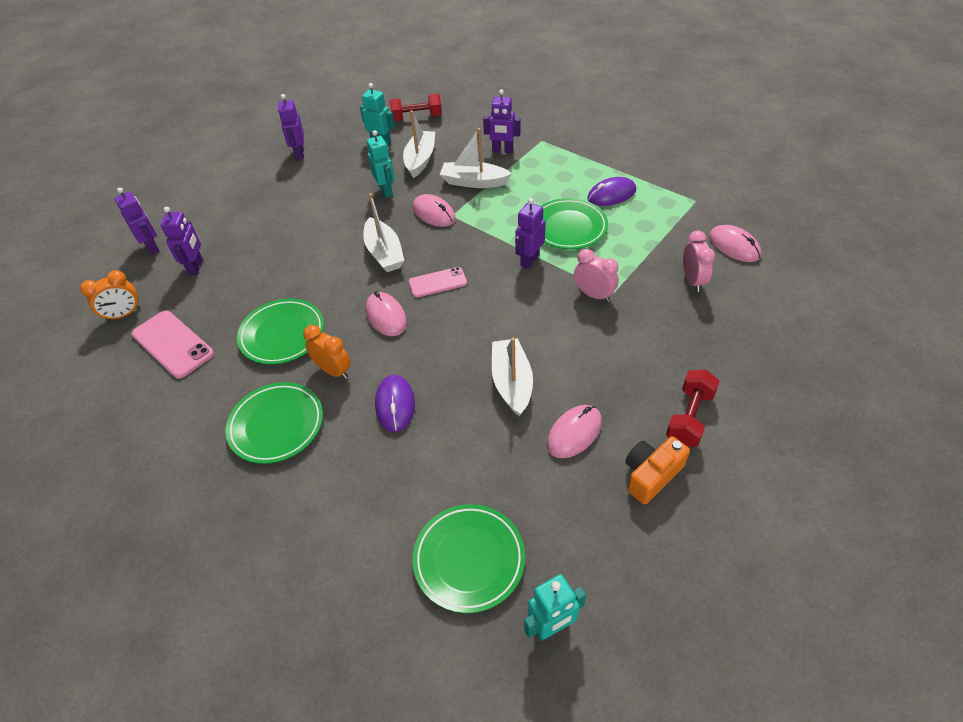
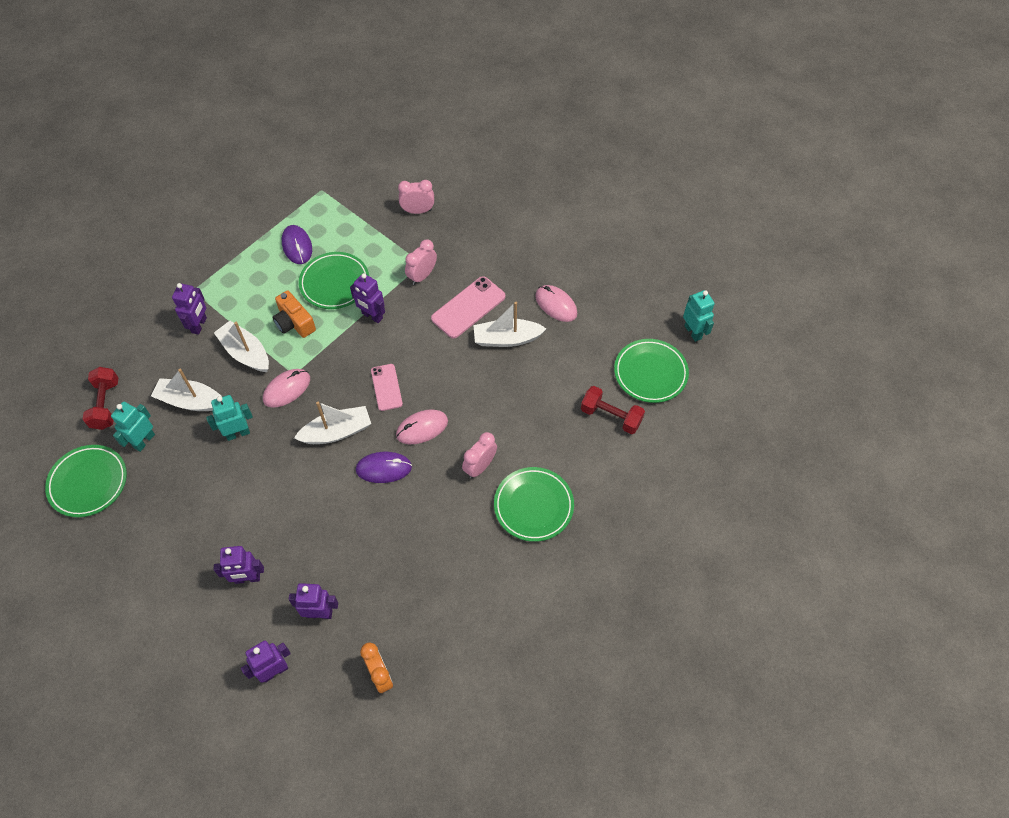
camera: 90 degrees left, 10 degrees up
(172, 344) = (430, 613): pink phone -> pink phone (468, 307)
(282, 334) = (431, 513): green plate -> green plate (88, 483)
(299, 153) = (136, 529): purple robot -> purple robot (247, 578)
(334, 370) = (480, 466): orange clock -> pink clock
(395, 404) = (520, 419): purple mouse -> purple mouse (384, 468)
(474, 182) = (246, 353): white boat -> white boat turned 120 degrees clockwise
(651, 475) = (592, 267): orange camera -> orange camera (294, 322)
(689, 417) = (548, 238): red dumbbell -> red dumbbell (611, 416)
(734, 246) = (384, 177): pink mouse -> none

